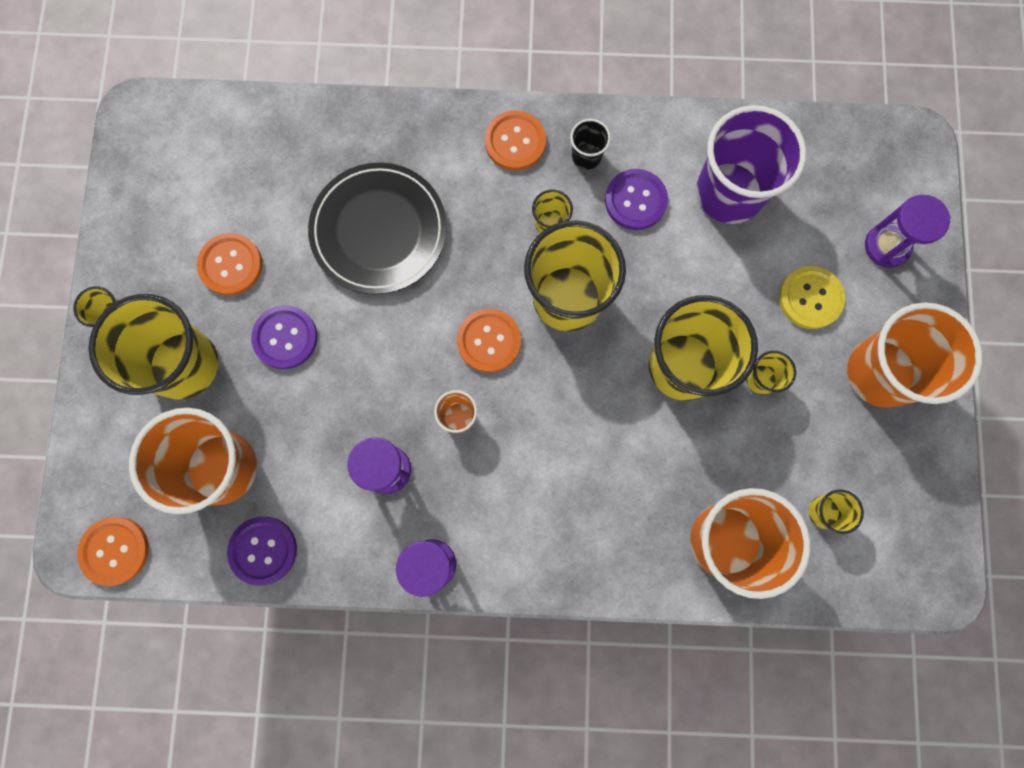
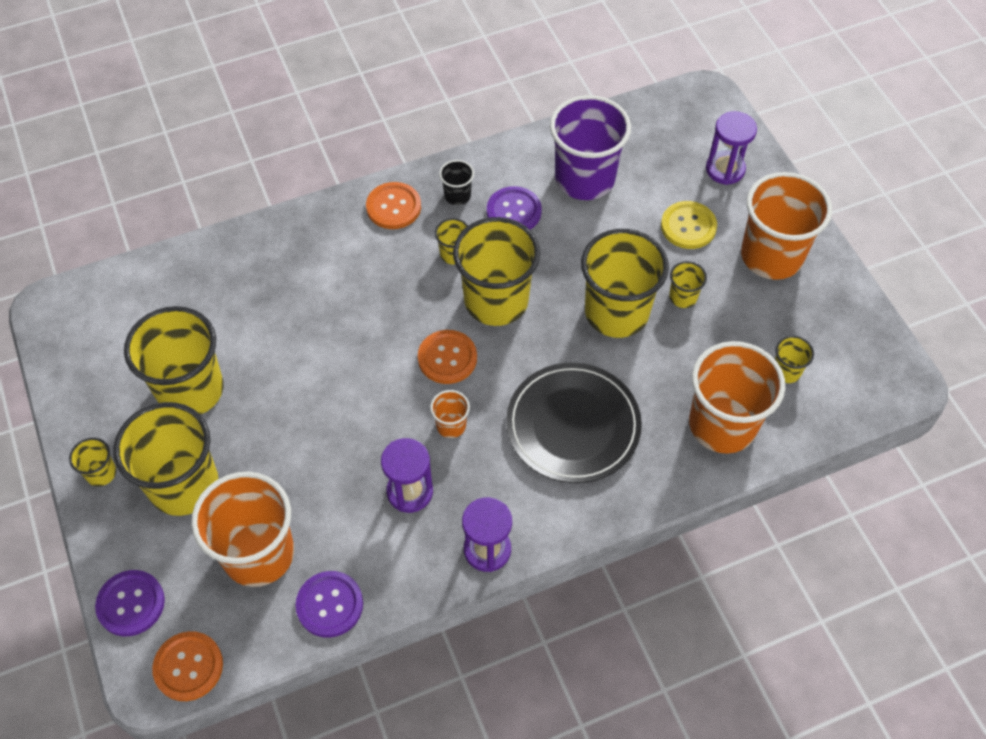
camera: 25 degrees left, 20 degrees down
(231, 265) = (190, 390): orange button -> yellow cup
(285, 338) = (267, 426): purple button -> purple button (131, 604)
(379, 231) = (311, 313): black plate -> black plate (573, 425)

